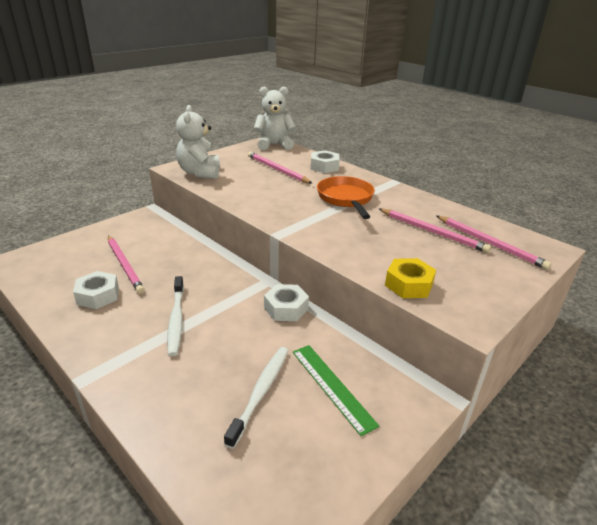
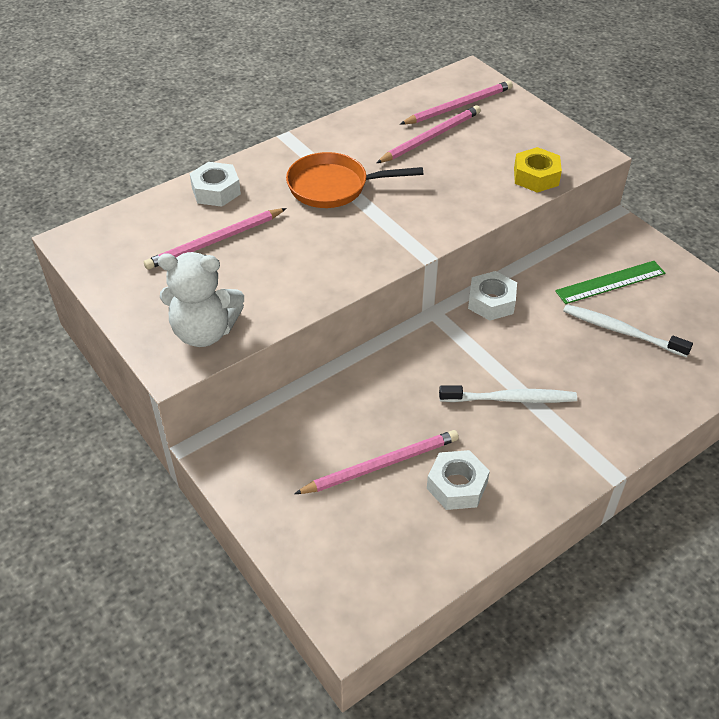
camera: 80 degrees left, 15 degrees up
(274, 145) = (97, 236): white teddy bear -> none

